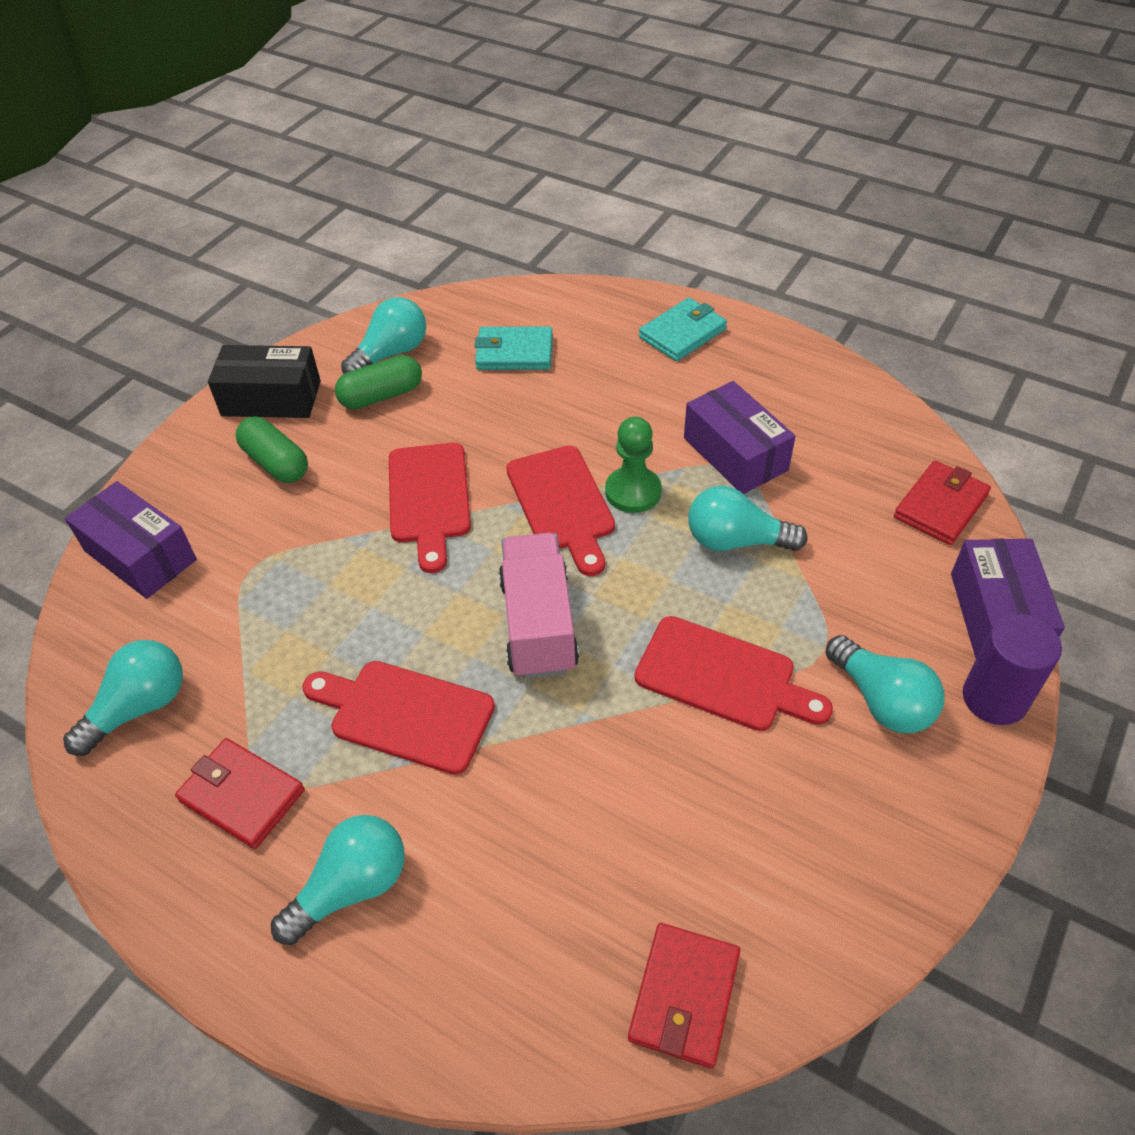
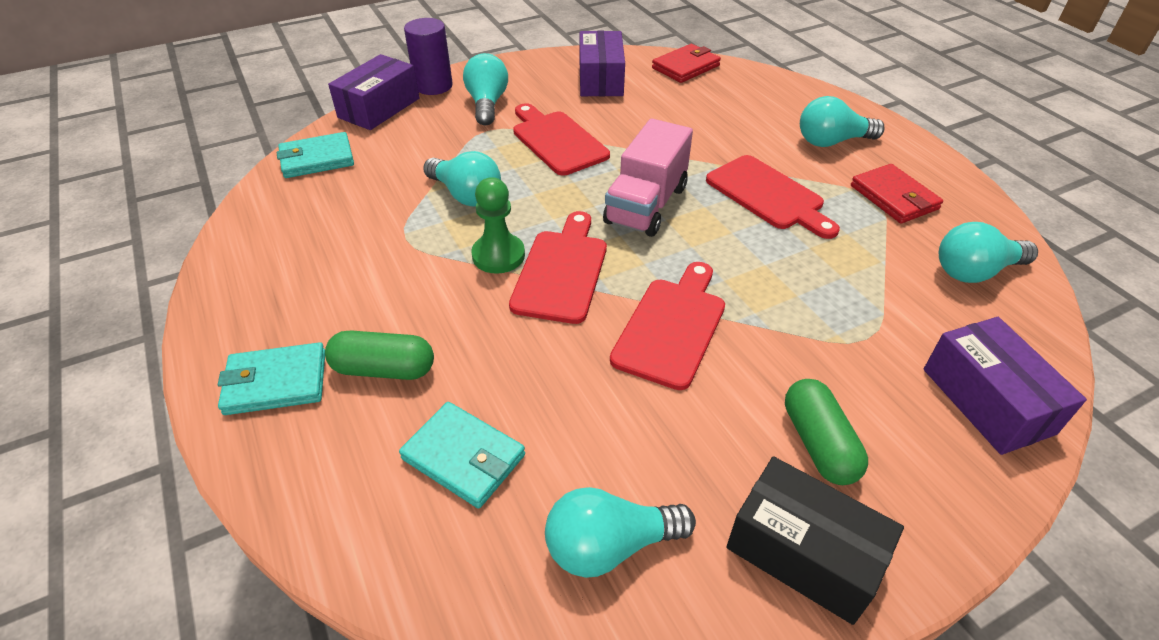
camera: 150 degrees left, 5 degrees down
(381, 395) = (657, 477): green capsule -> green capsule (384, 369)
(735, 454) = (391, 247): purple box -> purple box (600, 79)
(940, 506) = (317, 159): red wallet -> turquoise wallet

